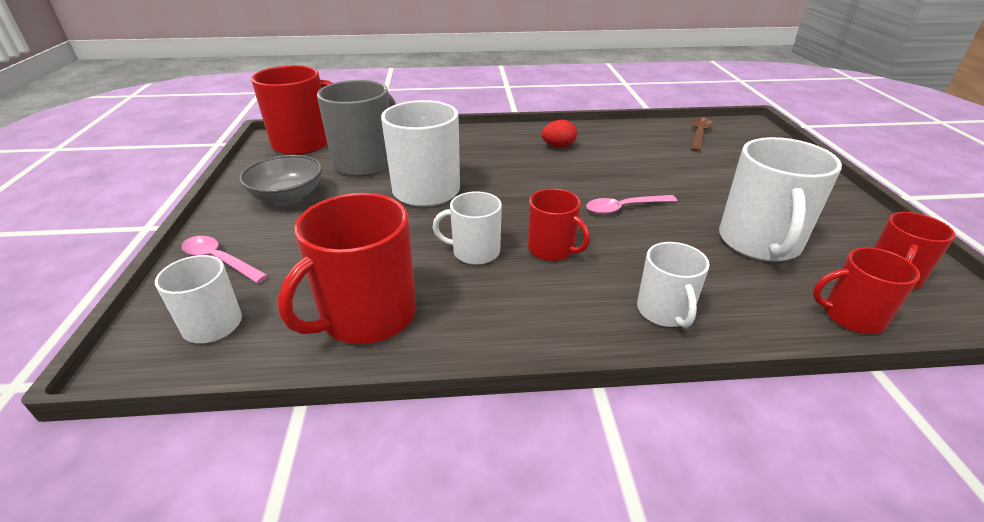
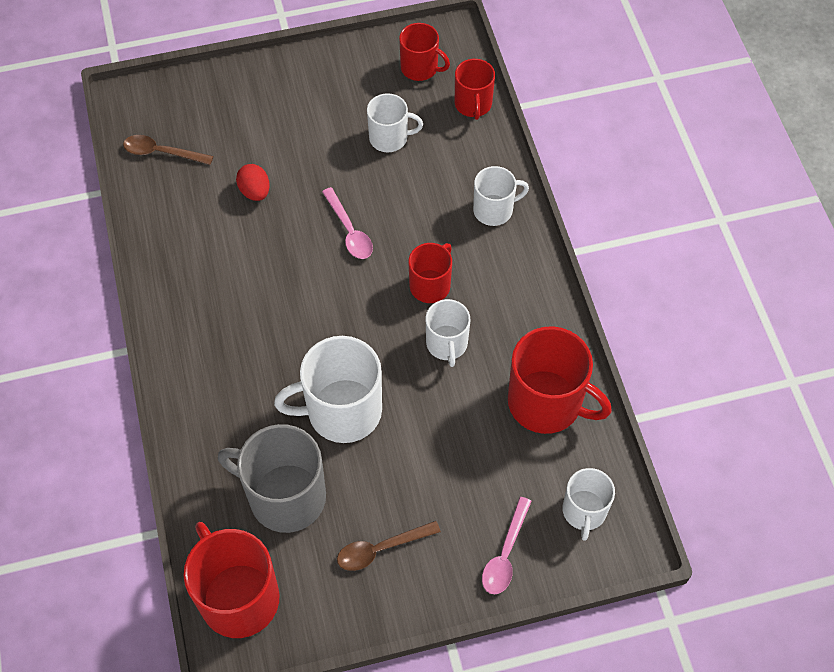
camera: 100 degrees left, 25 degrees up
(288, 196) = (381, 549): grey bowl -> brown spoon
(558, 146) = (213, 294): red egg -> red egg (255, 191)
(759, 242) = (389, 138): white mug -> white mug, size x0.58

